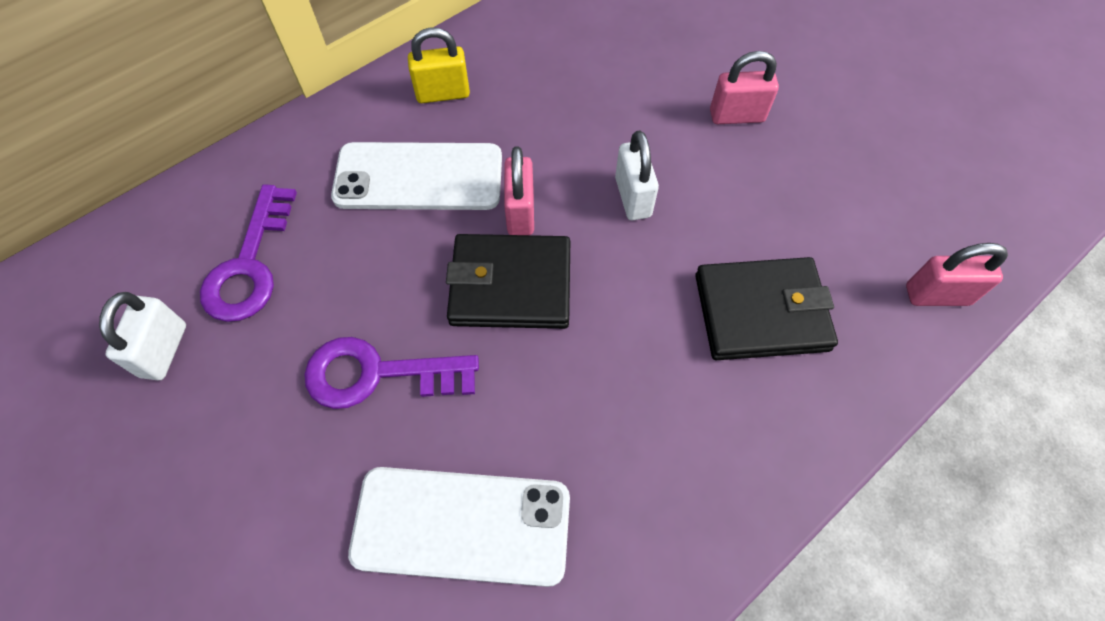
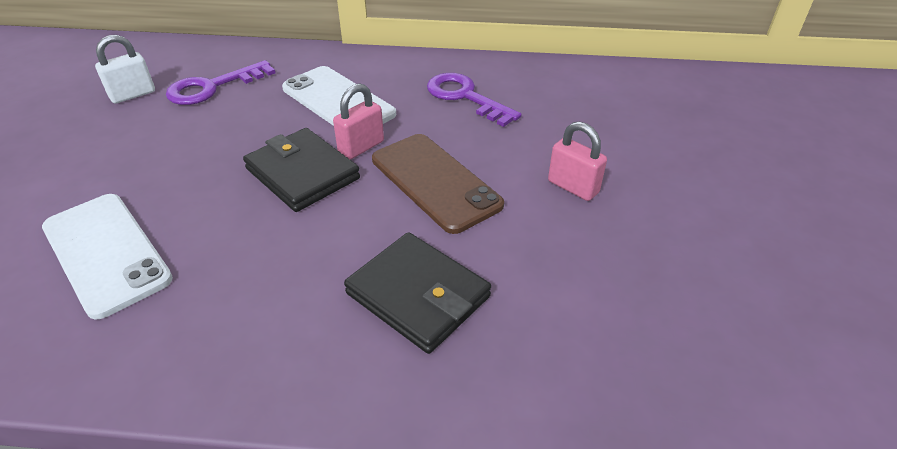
camera: 45 degrees right, 20 degrees down
(377, 374) = (185, 163): purple key -> purple key (465, 97)
(443, 94) = (408, 76): yellow padlock -> none
(633, 197) = (435, 182): white padlock -> brown phone
(937, 295) = (570, 394): pink padlock -> none

